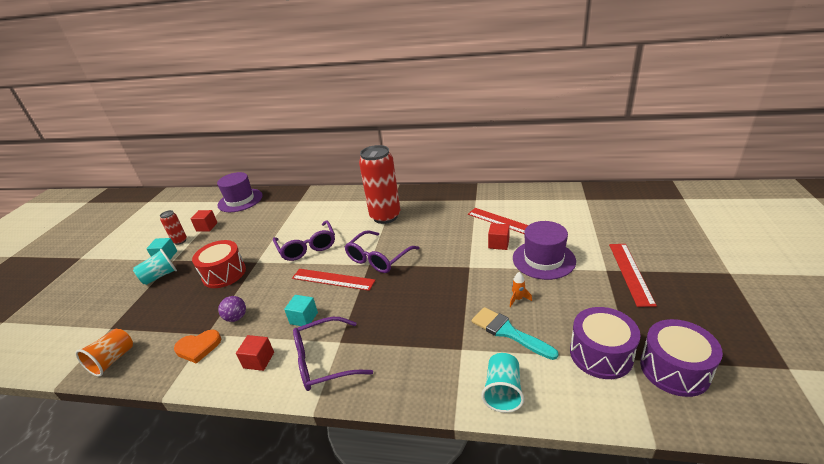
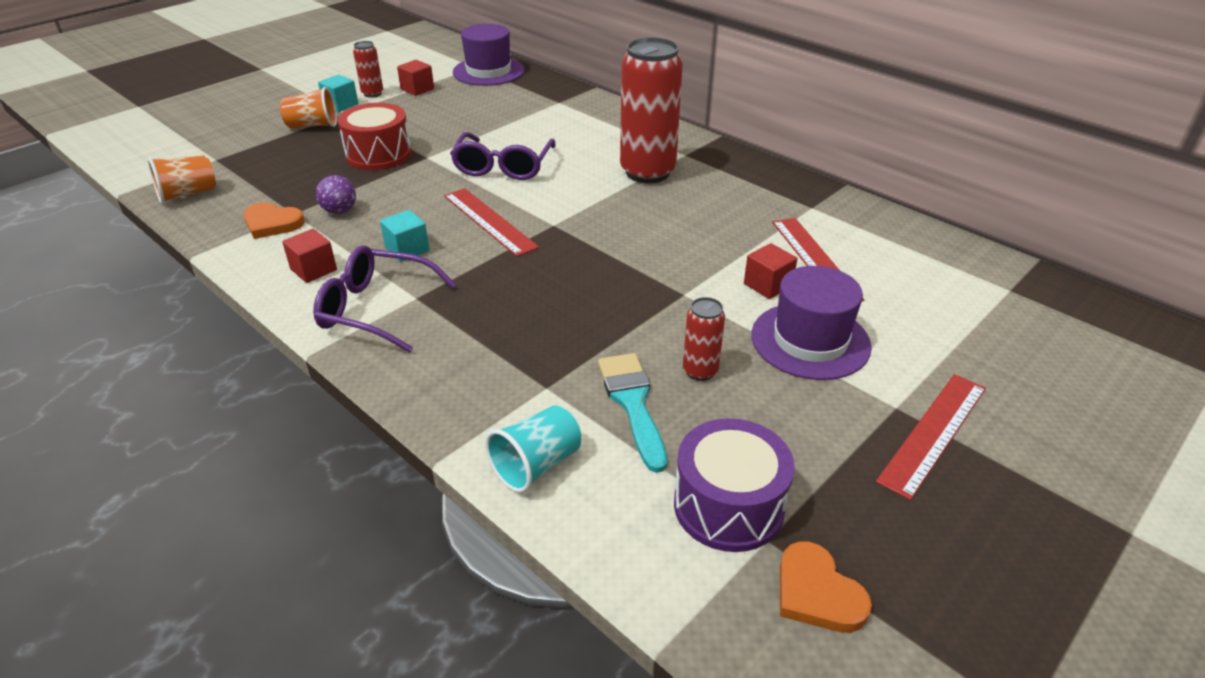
camera: 30 degrees right, 5 degrees up
(160, 276) = (313, 126): turquoise cup -> orange cup
(378, 259) = (573, 223): purple glasses -> none
(518, 299) = (700, 371): orange rocket -> red can
(674, 369) = (817, 593): purple drum -> orange heart

